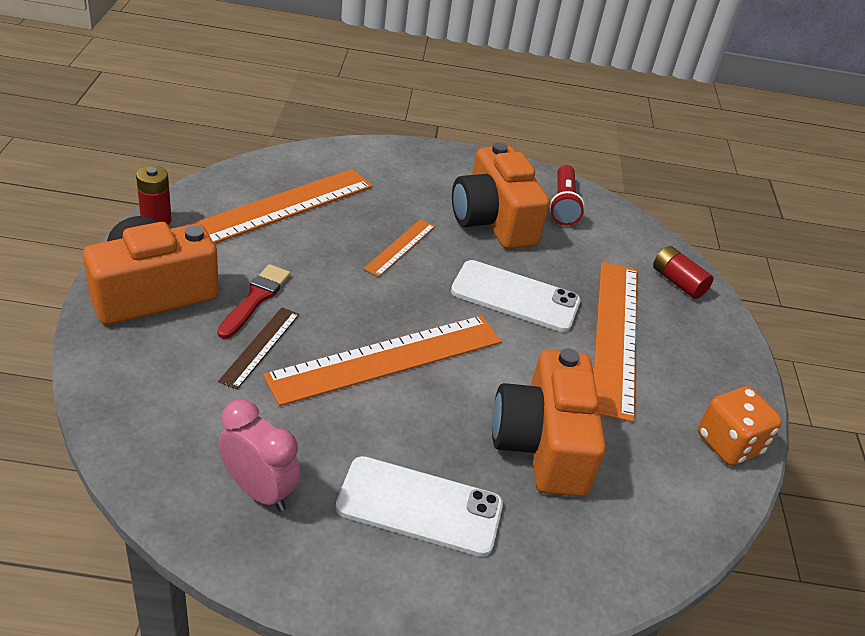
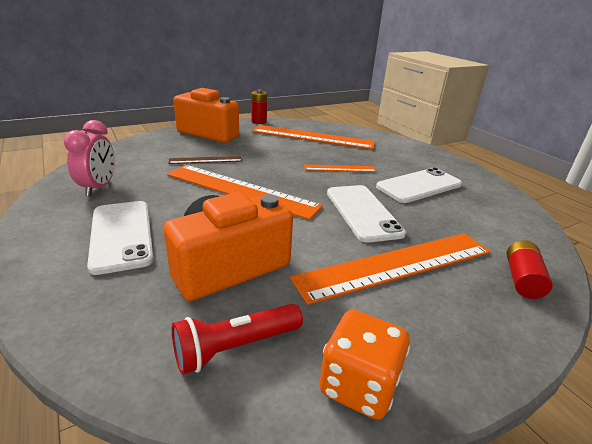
camera: 60 degrees right, 10 degrees down
(255, 299) = (238, 150): red brush -> none
(493, 221) = (419, 186): orange camera -> white phone
(563, 204) = (490, 203): red flashlight -> red flashlight (235, 347)

